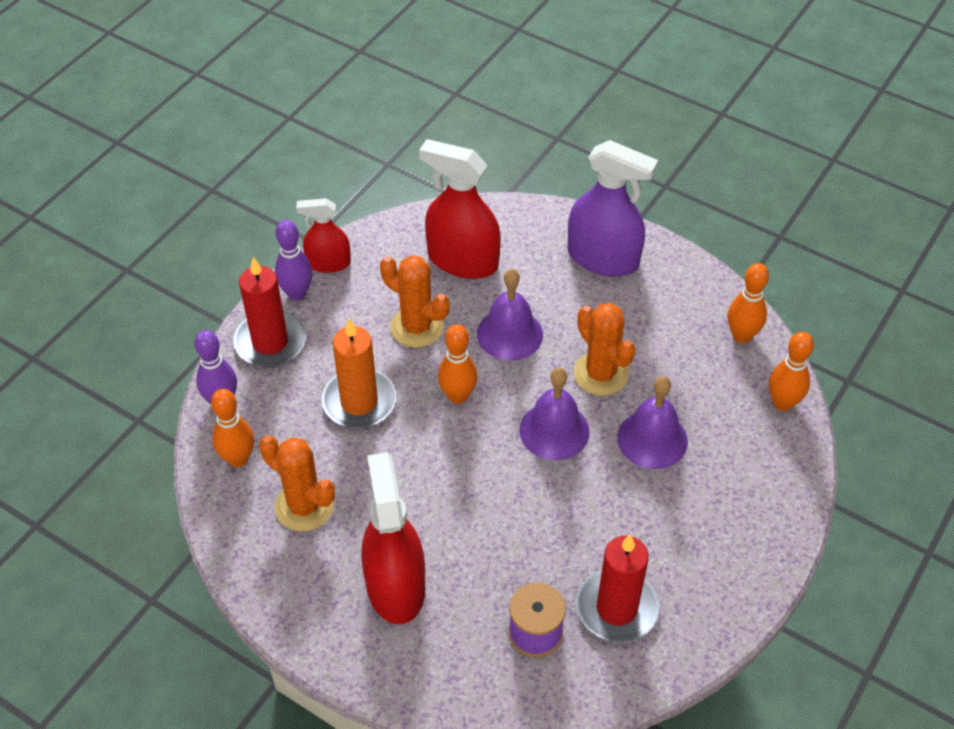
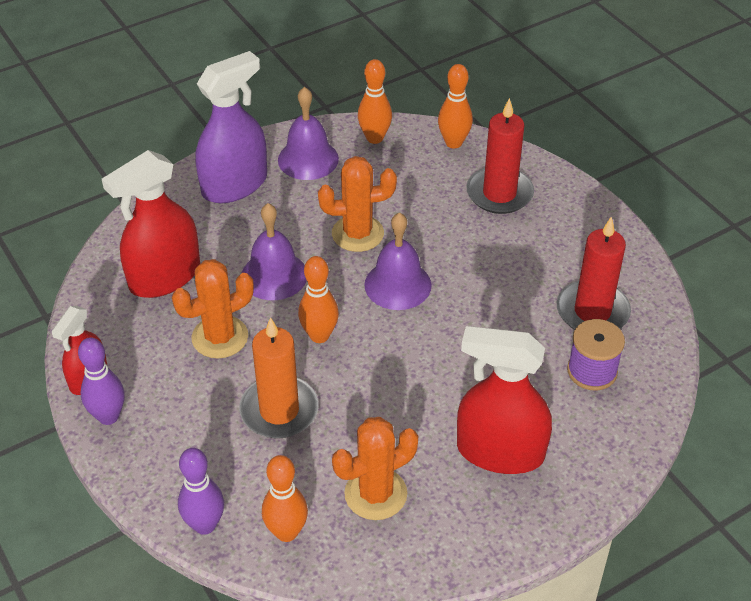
camera: 65 degrees left, 5 degrees down
(270, 342) = (156, 459): red candle -> red candle (499, 193)
(652, 439) = (443, 228): purple bell -> purple bell (308, 159)

